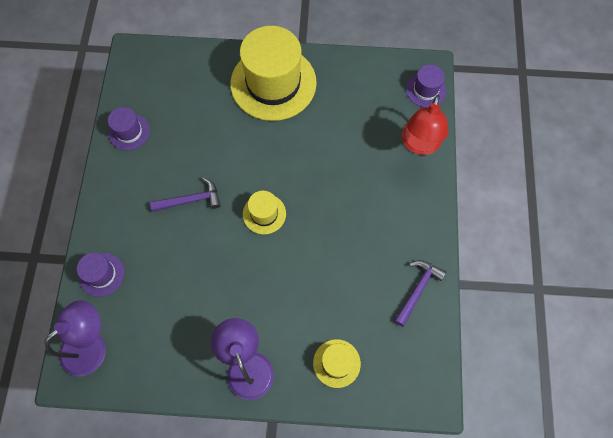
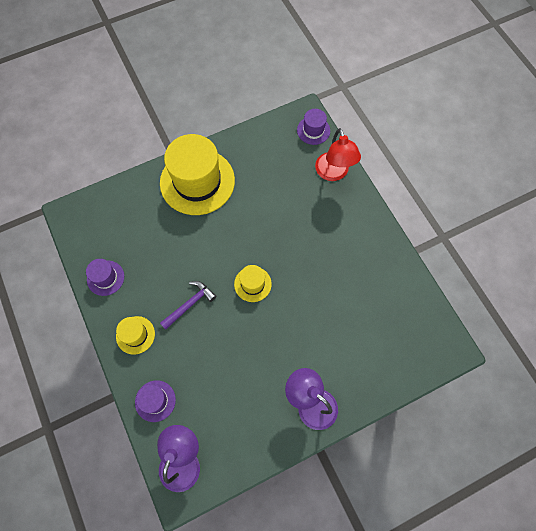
camera: 30 degrees left, 0 degrees up
(336, 363) = (373, 363): yellow hat -> yellow hat (135, 335)
(417, 290) = (396, 278): purple hammer -> none

